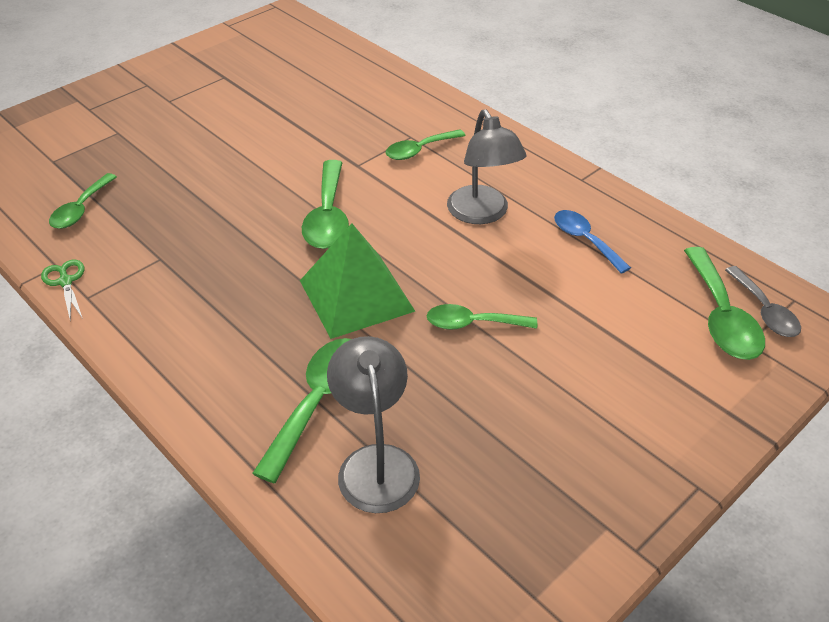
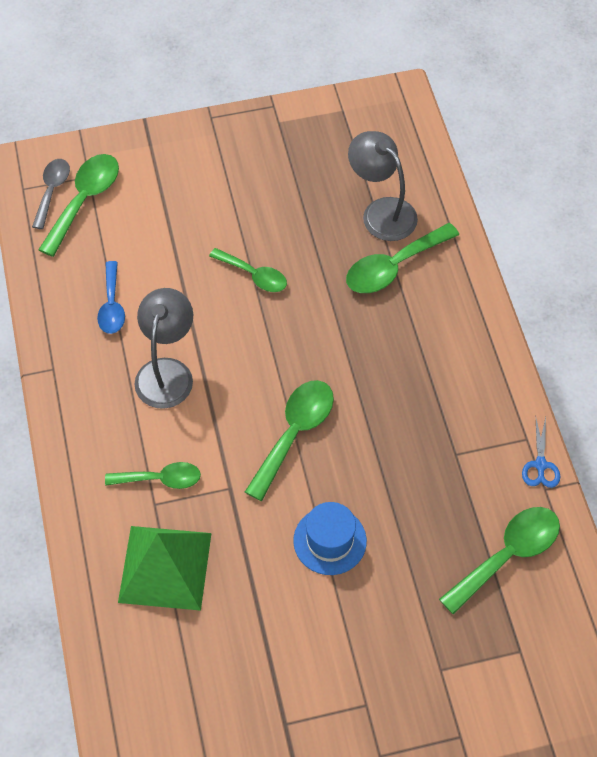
camera: 150 degrees left, 15 degrees up
(65, 281) = (540, 465): green scissors -> blue scissors
(81, 209) = (508, 555): green spoon -> green spoon, size x1.52
(249, 165) = (330, 541): none -> blue hat
(356, 295) = (320, 339): green pyramid -> green pyramid (165, 567)
(375, 463) = (381, 212): grey lamp -> grey lamp turned 120 degrees clockwise

